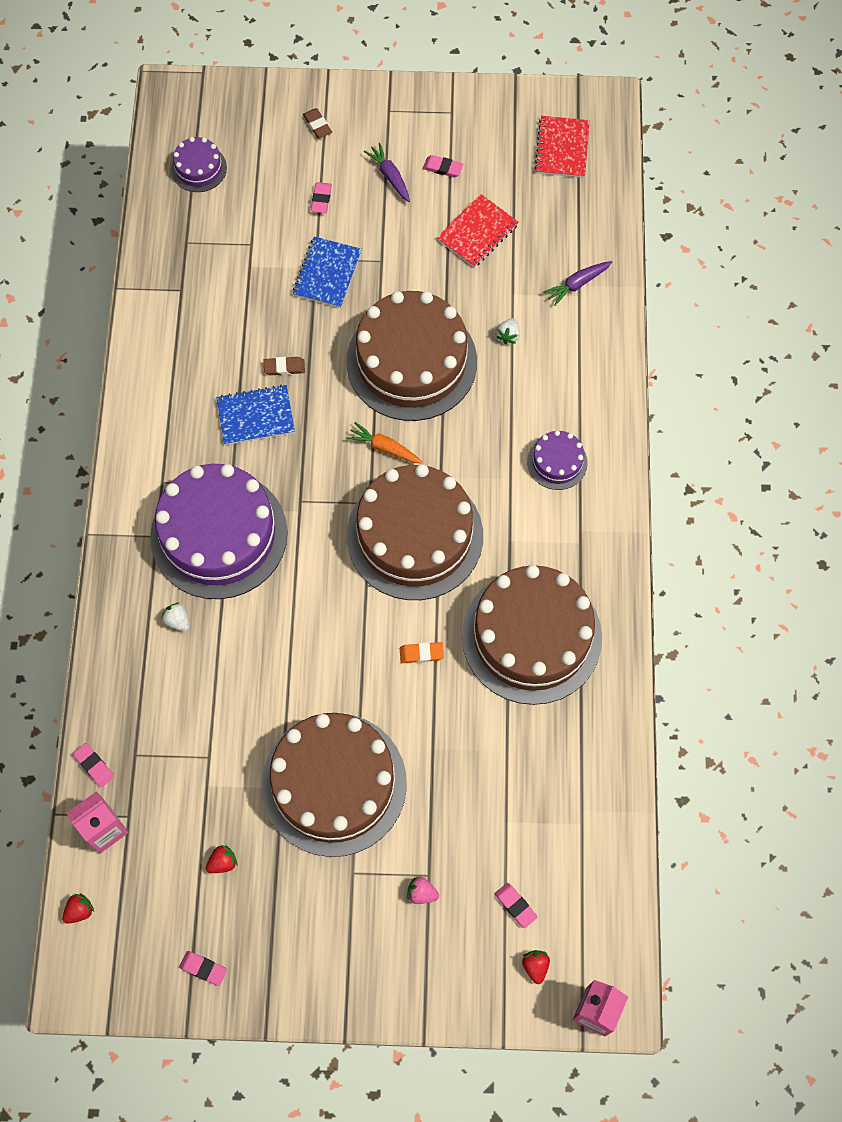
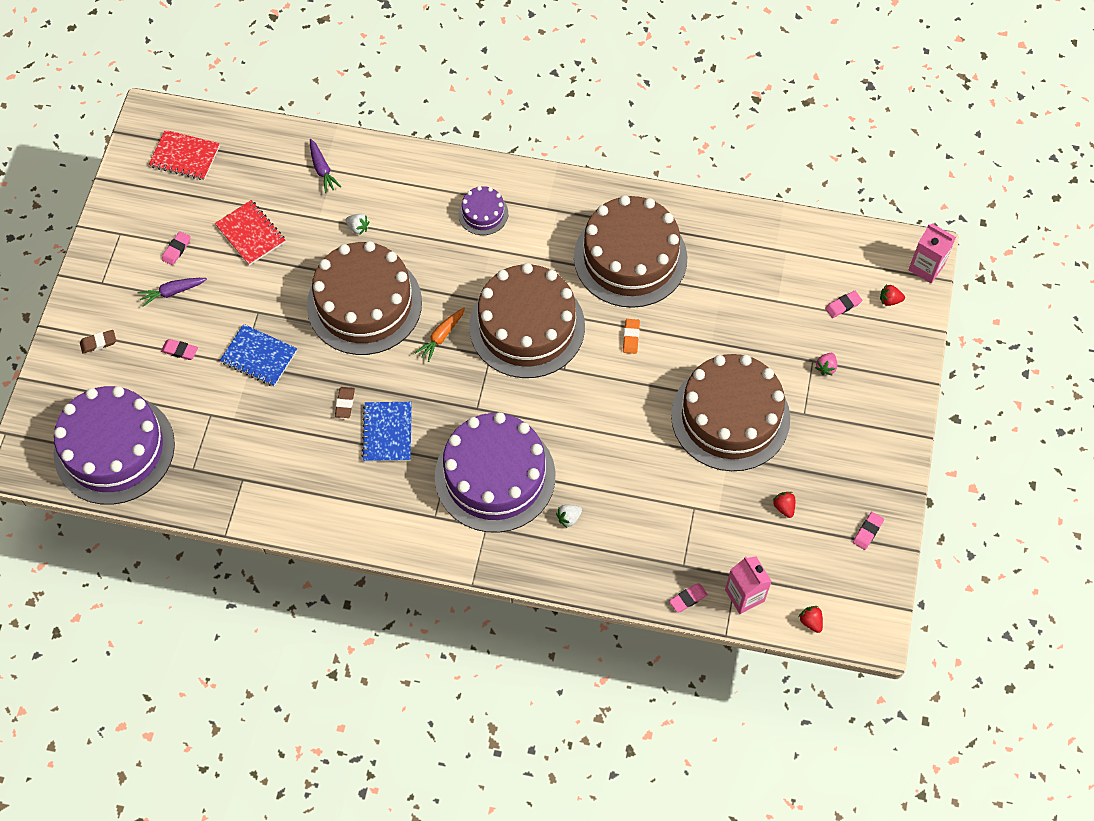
camera: 80 degrees left, 5 degrees down
(199, 168) = (114, 449): purple cake -> purple cake, size x2.23

